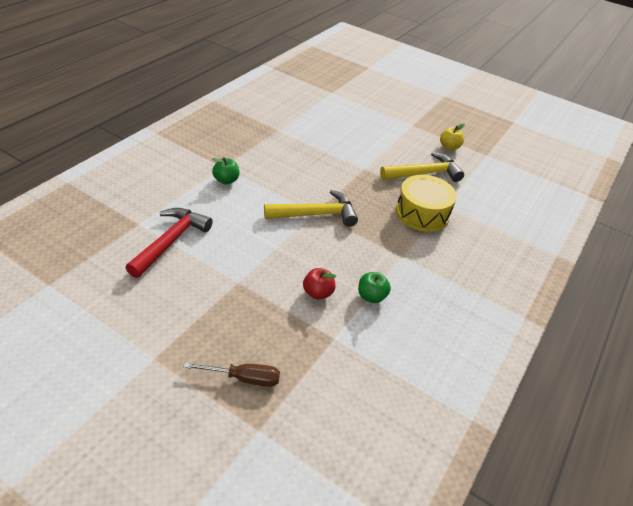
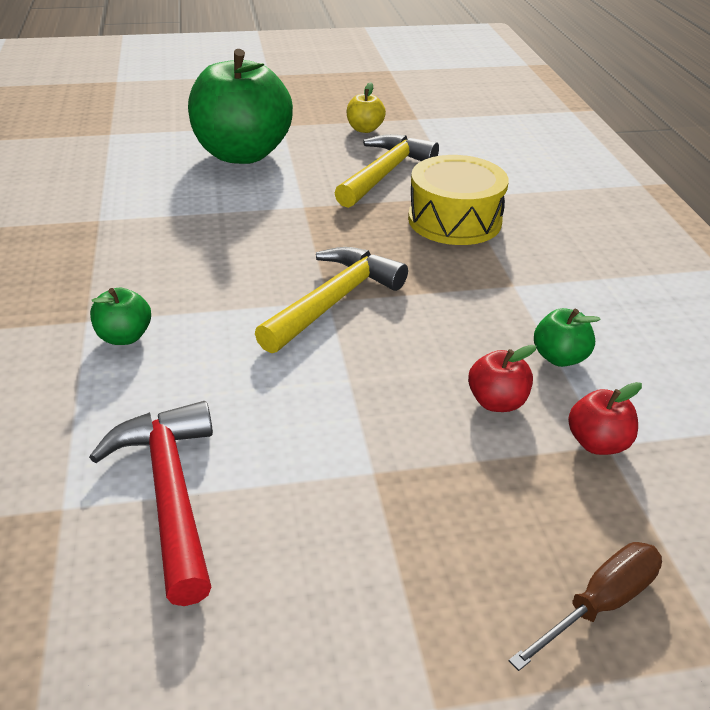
camera: 40 degrees left, 5 degrees down
(332, 335) = (597, 443): none -> red apple
(373, 130) = (242, 154): none -> green apple

